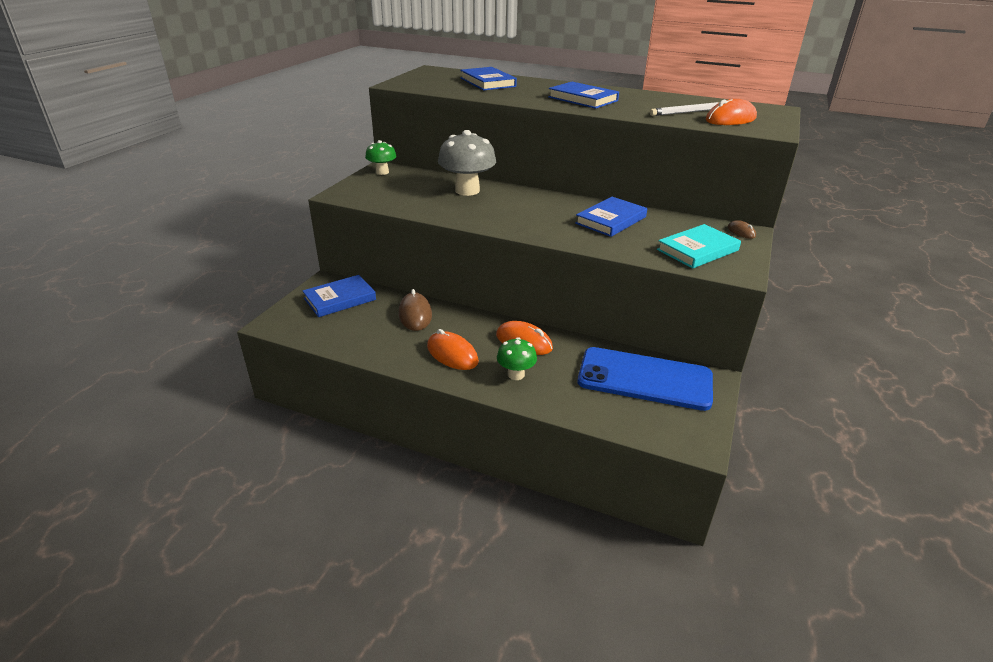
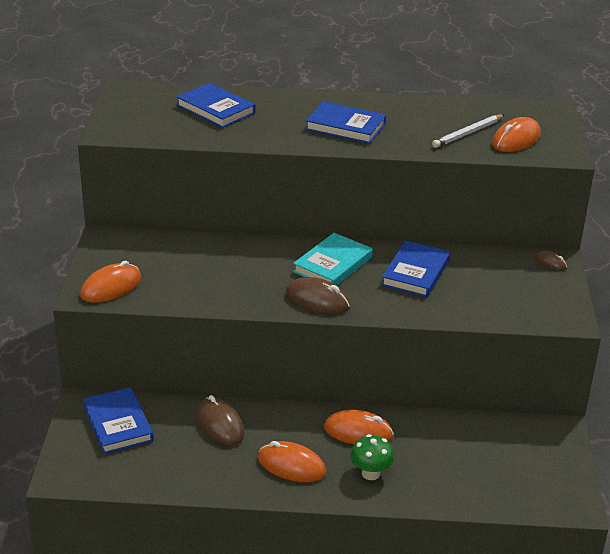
camera: 20 degrees left, 0 degrees up
(340, 299) = (118, 424): blue book -> blue book turned 60 degrees counterclockwise
(360, 193) = (111, 287): none -> orange mouse
(382, 172) = (110, 246): green mushroom -> none
(467, 190) = (234, 257): grey mushroom -> none
(514, 224) = (317, 300): none -> brown mouse
(644, 379) = (498, 447): blue phone -> none
(697, 250) = (519, 298): turquoise book -> turquoise book (333, 264)

